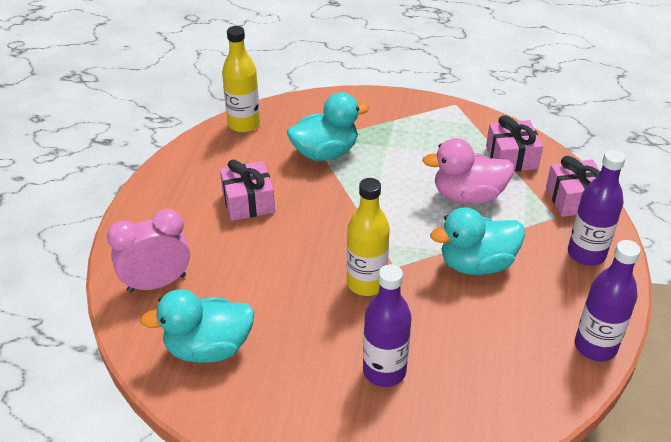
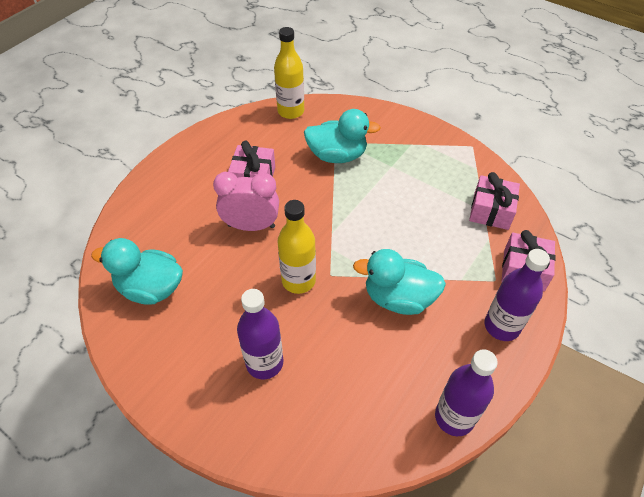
camera: 25 degrees right, 10 degrees up
(157, 283) = (149, 221): pink clock -> pink clock (251, 226)
(468, 196) = (430, 233): pink duck -> none

